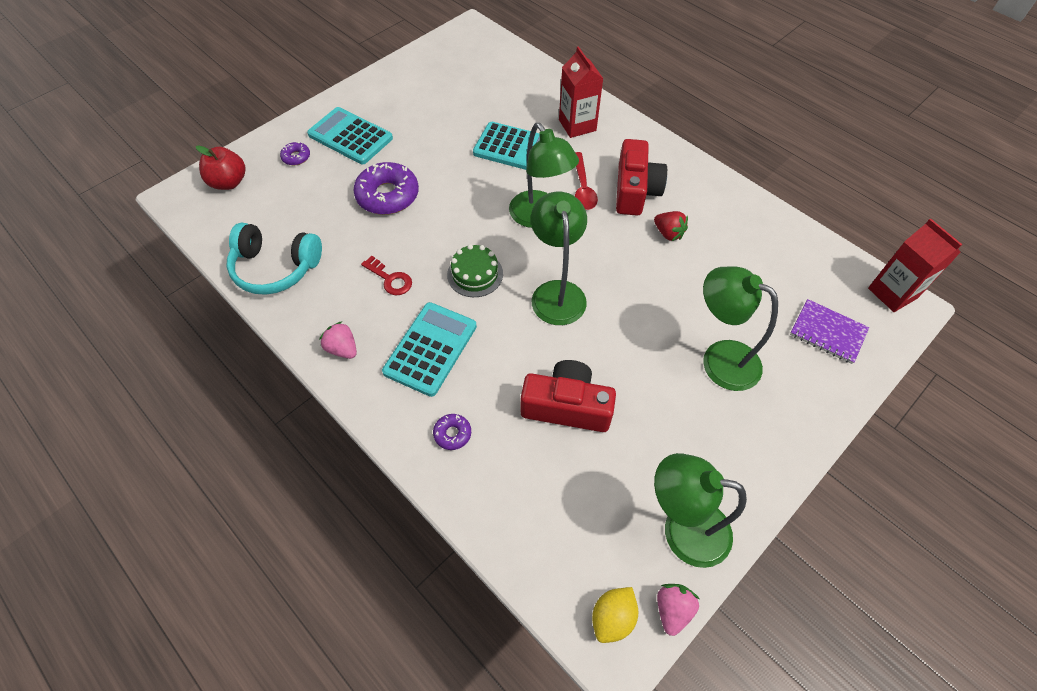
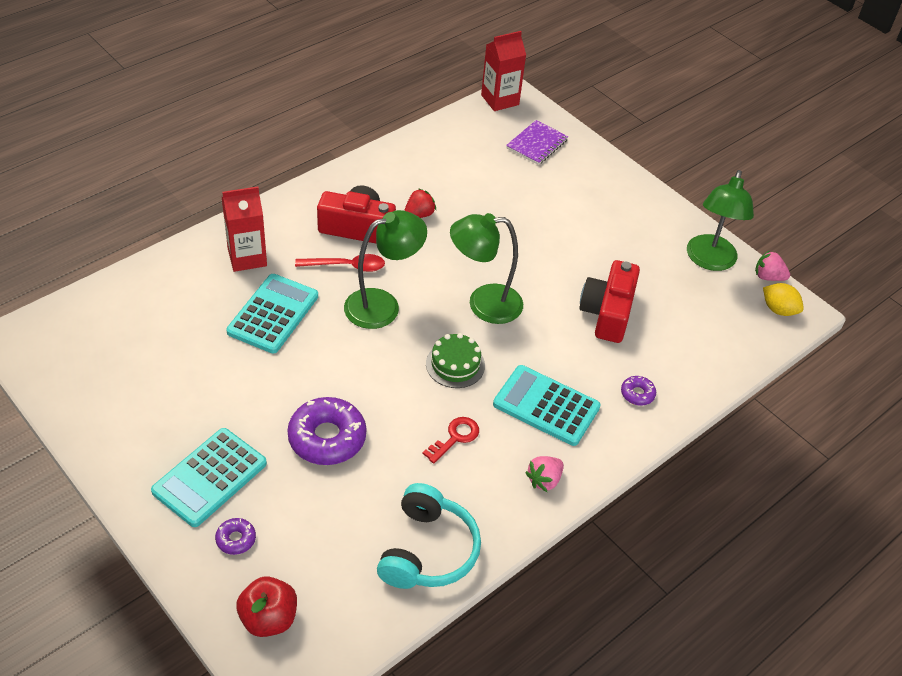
camera: 90 degrees left, 10 degrees down
(719, 358) = (560, 210): green lamp -> none

